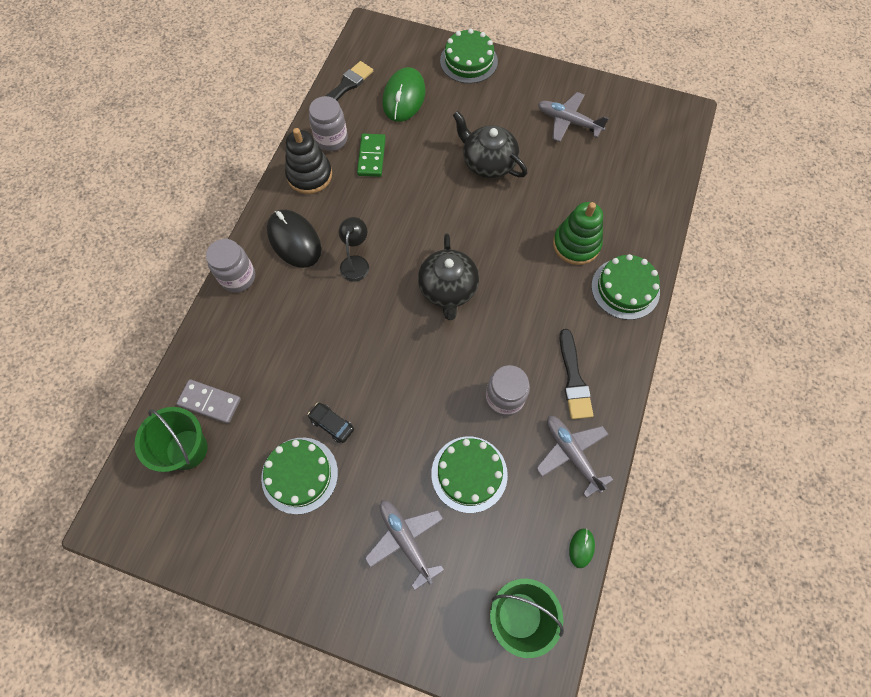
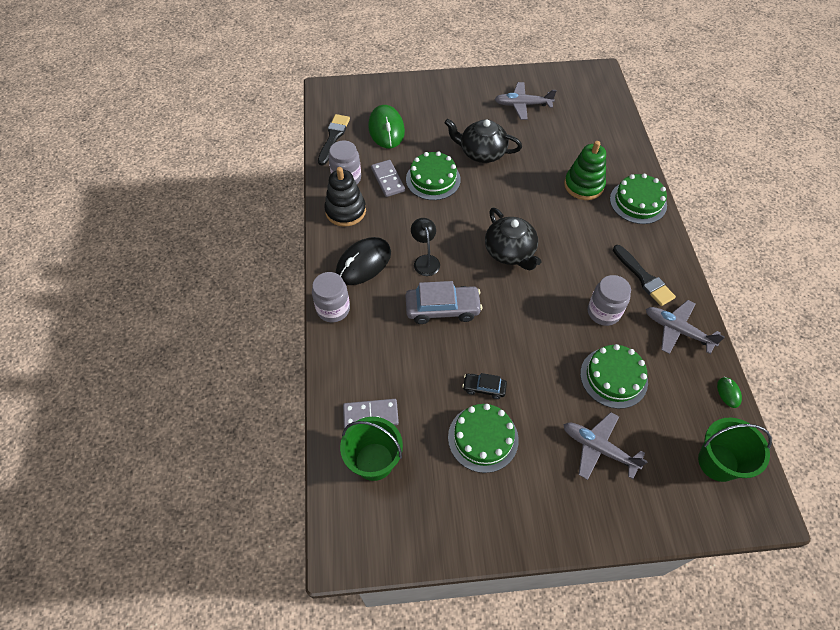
camera: 25 degrees left, 10 degrees down
(294, 240) = (363, 263): black mouse -> black mouse turned 75 degrees counterclockwise
(342, 322) = (442, 309): none -> grey car
(371, 157) = (388, 180): green domino -> grey domino
(468, 61) = (420, 88): green cake -> green cake (433, 179)

